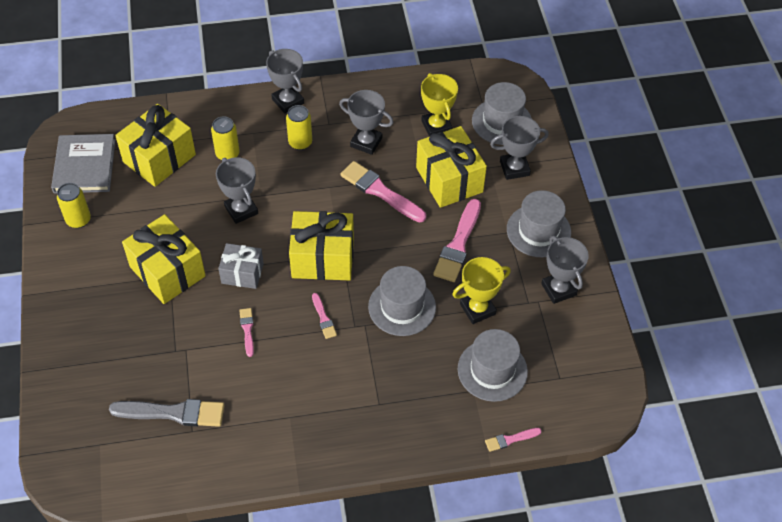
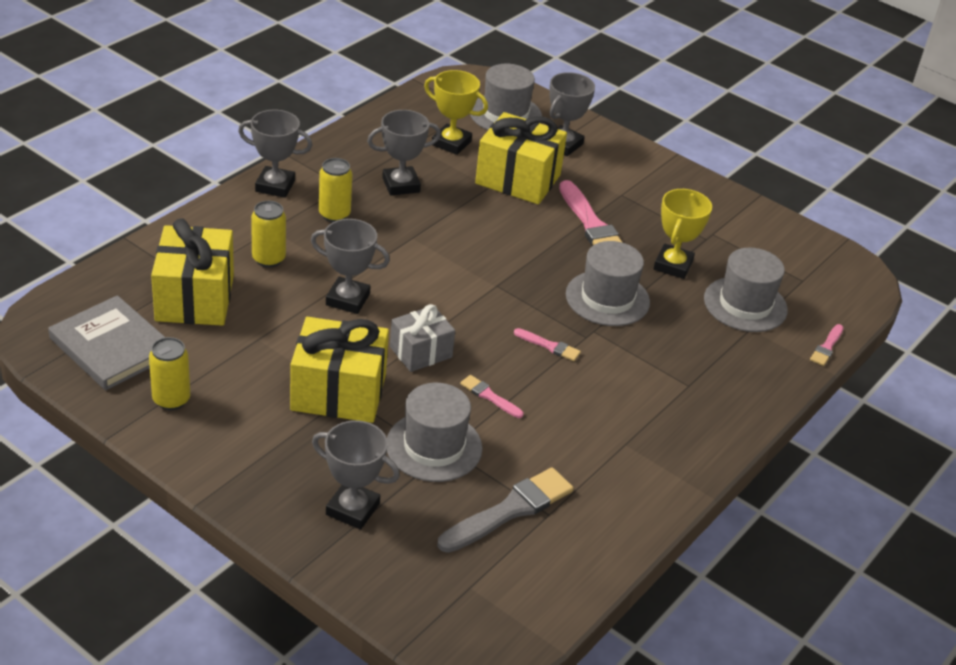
camera: 45 degrees left, 15 degrees down
(323, 258) = (484, 298): yellow gift -> none
(380, 191) = (467, 218): pink brush -> none
(538, 231) = (644, 181): grey hat -> grey hat (434, 446)
(558, 289) = (717, 216): grey trophy -> grey trophy (352, 509)

